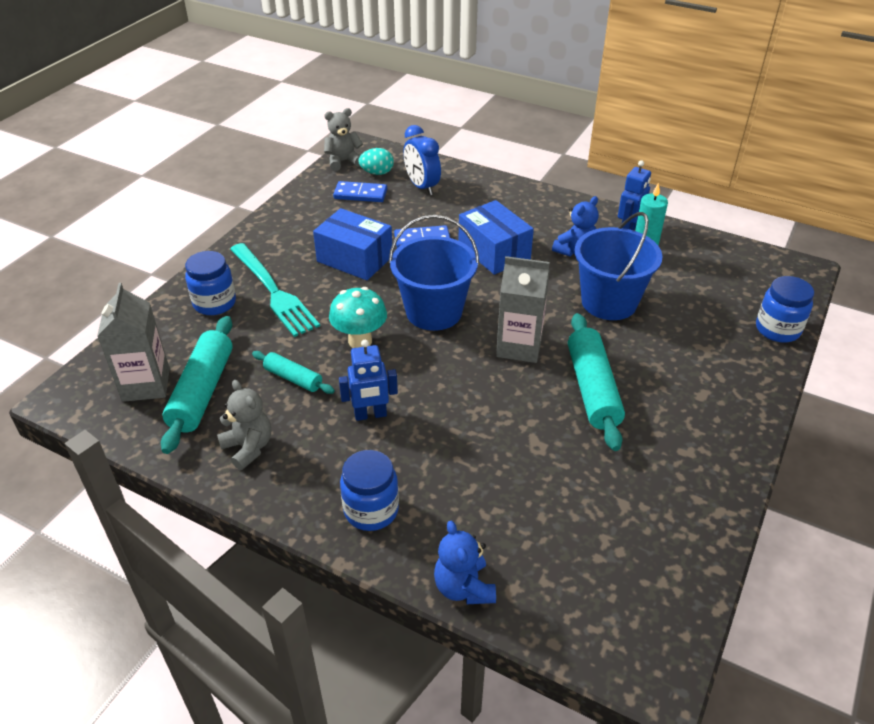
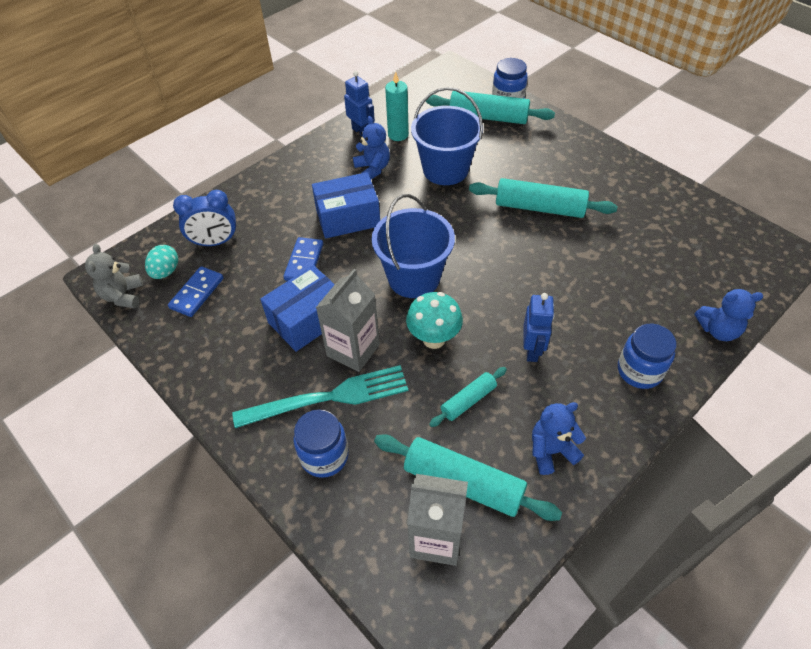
camera: 70 degrees left, 10 degrees up
(248, 447) = (551, 451): grey teddy bear -> blue teddy bear
(519, 346) = (479, 235): grey carton -> grey carton (353, 350)
(729, 318) = (488, 117): none -> turquoise rolling pin

